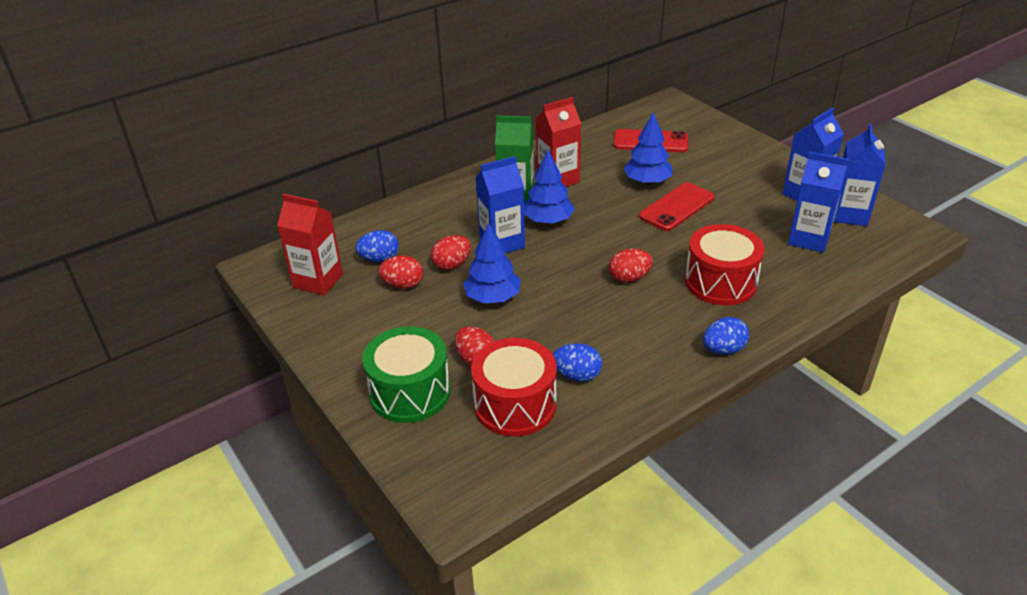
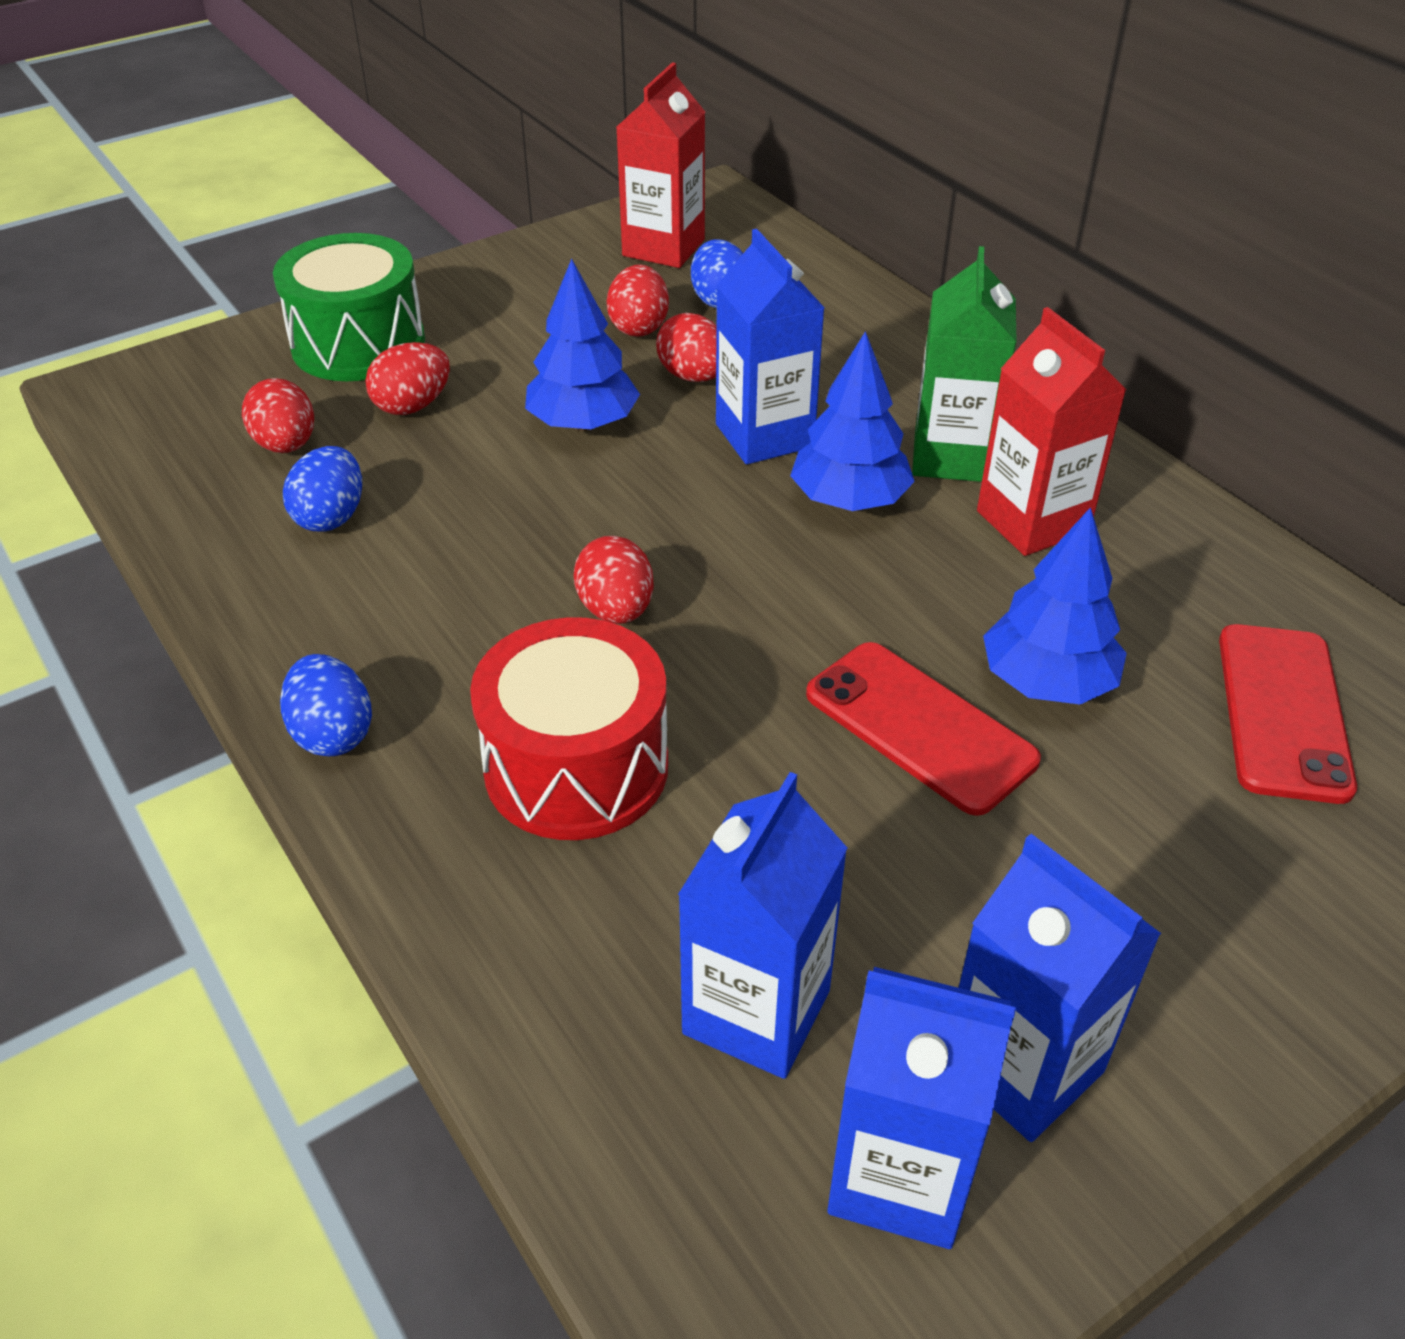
camera: 90 degrees right, 5 degrees up
(515, 405) = (286, 445): red drum -> red egg

